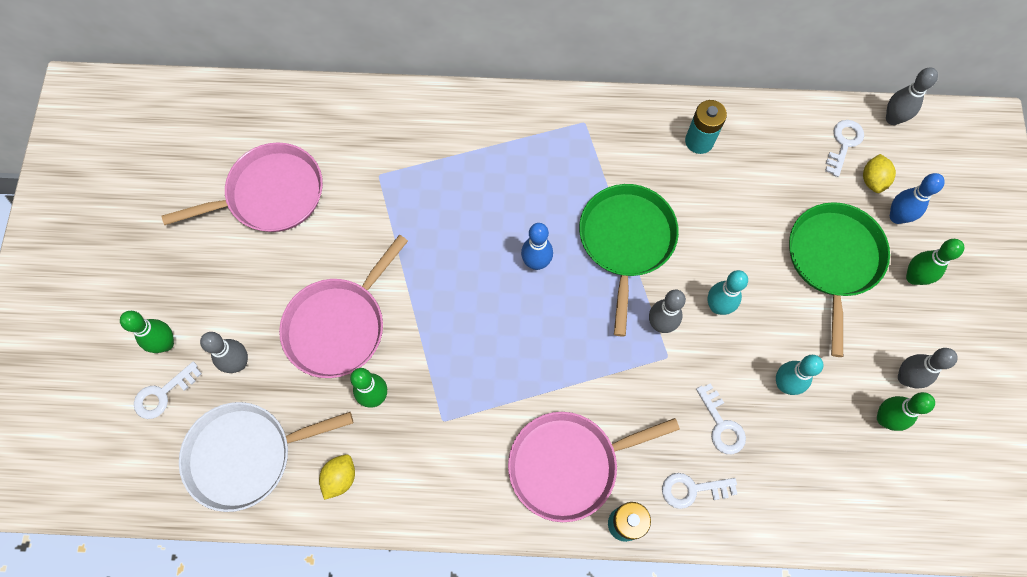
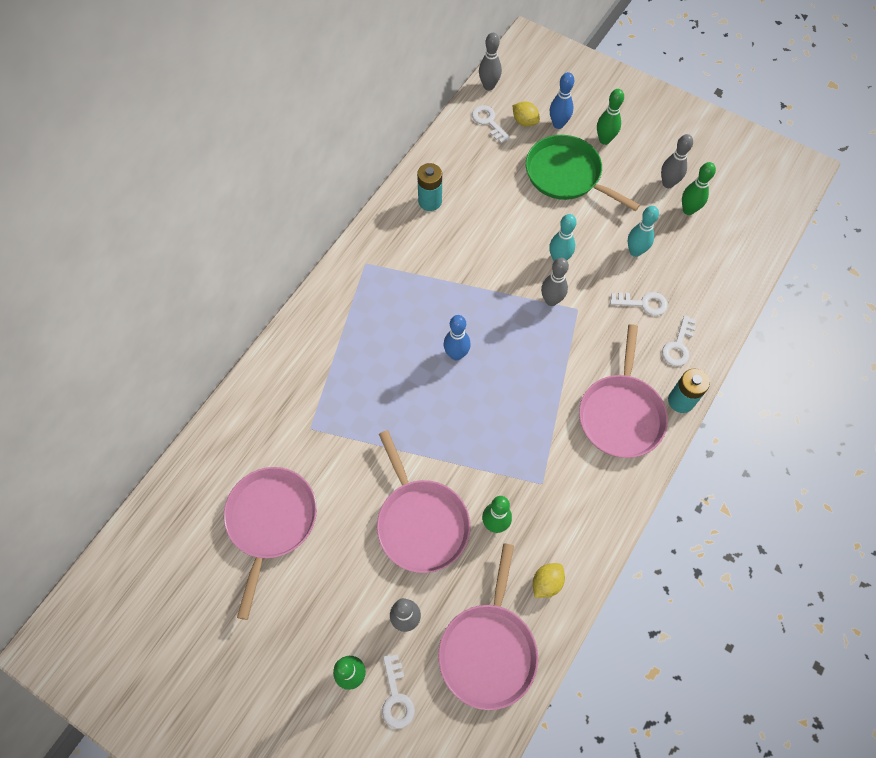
camera: 60 degrees left, 5 degrees down
(245, 455) = (488, 650): white pan -> pink pan
(340, 478) = (546, 582): yellow lemon -> yellow lemon turned 75 degrees clockwise
(626, 240) = (476, 287): green pan -> none

